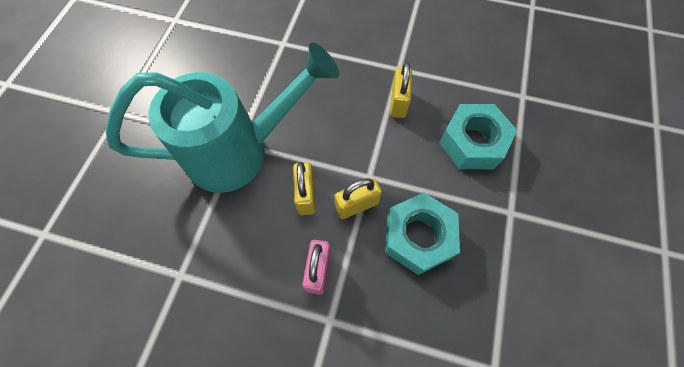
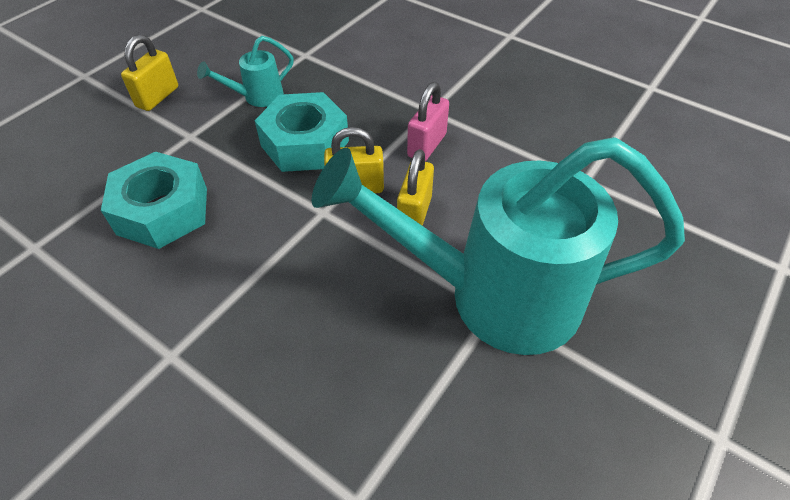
camera: 160 degrees left, 15 degrees down
(398, 103) = (216, 295): yellow padlock -> yellow padlock (157, 97)
(493, 280) = (257, 97): none -> turquoise watering can

